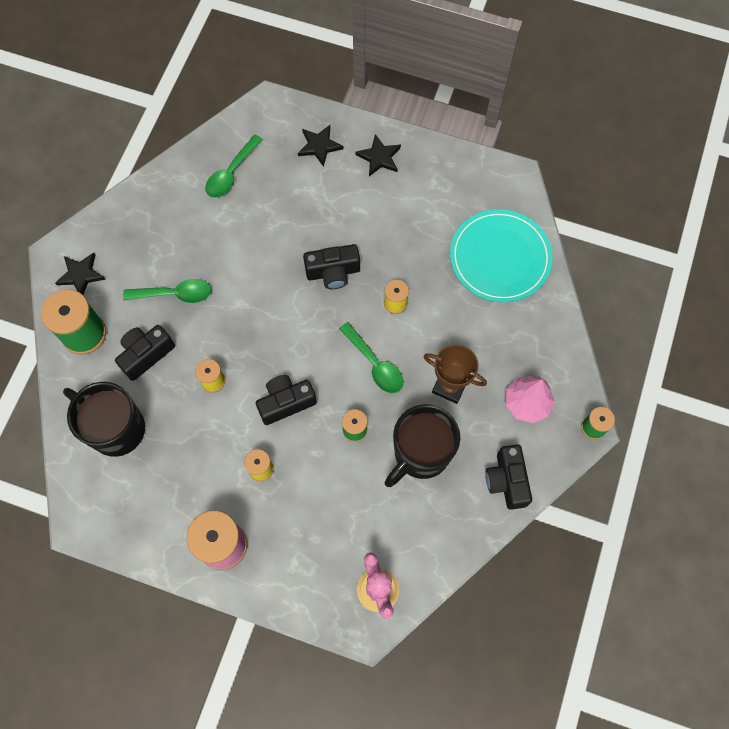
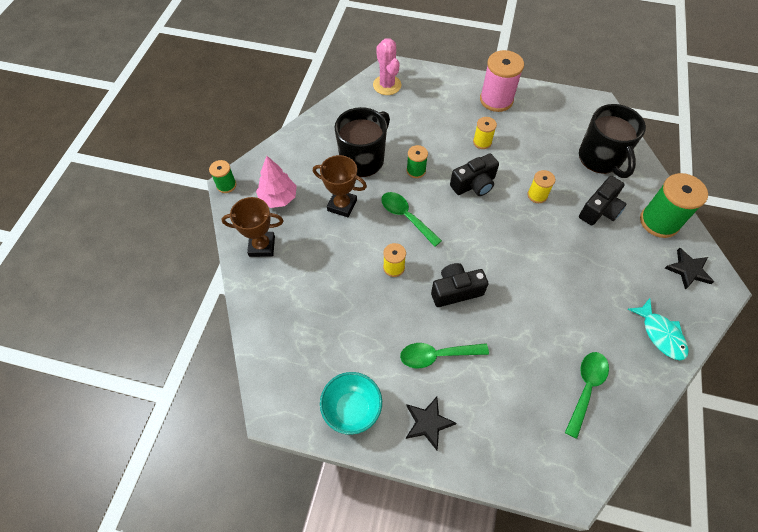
camera: 175 degrees right, 10 degrees down
(115, 428) = (600, 159): black mug -> black mug turned 45 degrees clockwise
(141, 214) = (660, 334): none -> turquoise fish
(175, 294) = (595, 260): green spoon -> green spoon (437, 355)
(319, 146) = (498, 432): black star -> none
(445, 173) = (352, 409): none -> turquoise bowl
(500, 258) = (295, 318): turquoise plate -> none
(507, 480) = (297, 147): black camera -> none
(541, 340) = (262, 246): none -> brown trophy

